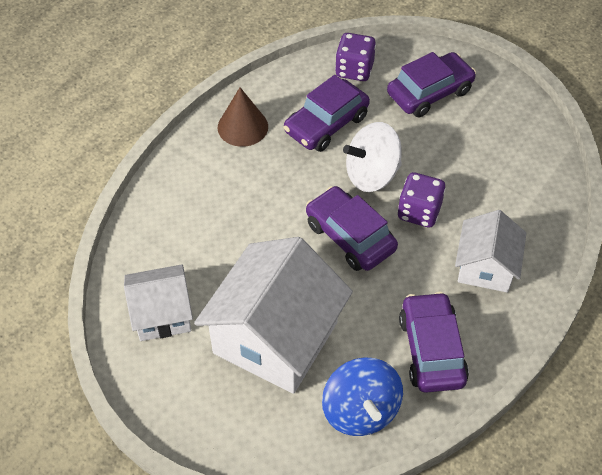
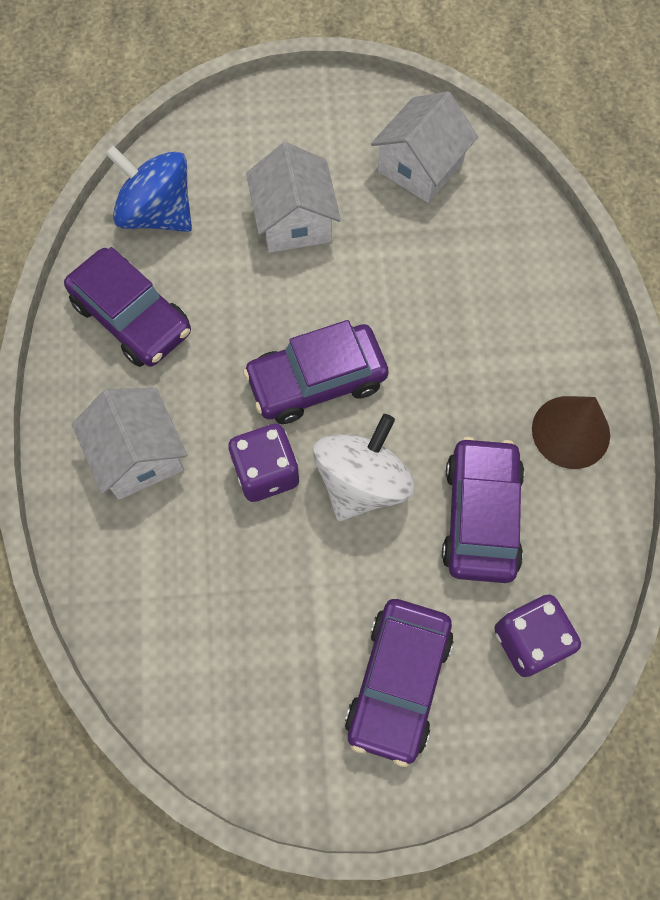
camera: 140 degrees right, 15 degrees up
(275, 338) = (294, 221): white house -> white house, size x0.57
(350, 236) = (317, 381): purple car -> purple car turned 150 degrees clockwise

